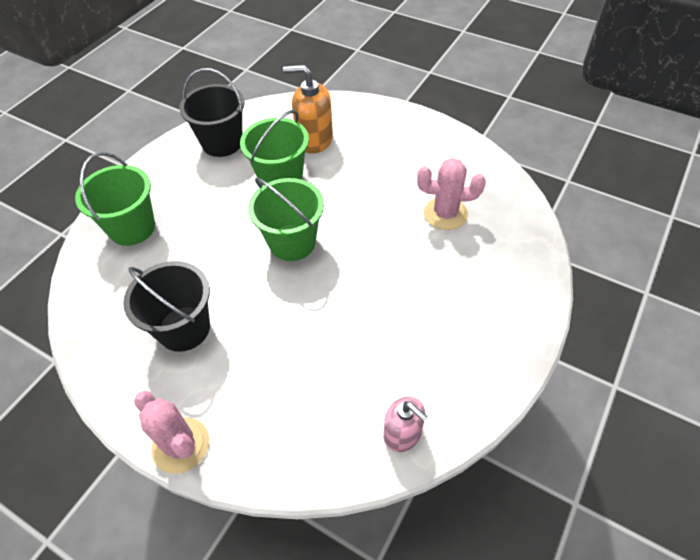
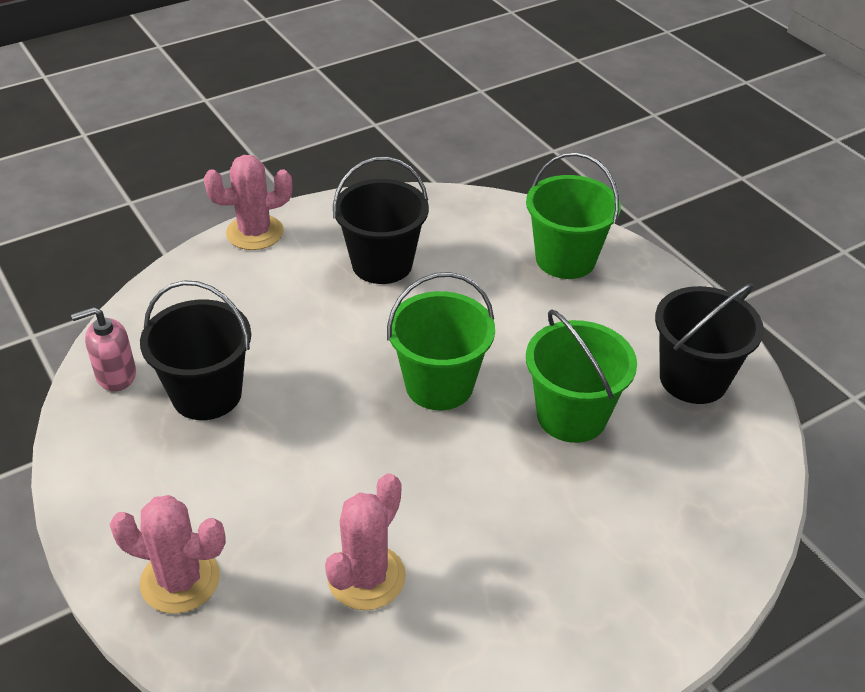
camera: 115 degrees right, 10 degrees down
(314, 140) = (643, 488): orange soap dispenser -> none
(380, 360) = (207, 394): none -> black bucket
(512, 287) = (180, 580): none -> pink cactus

